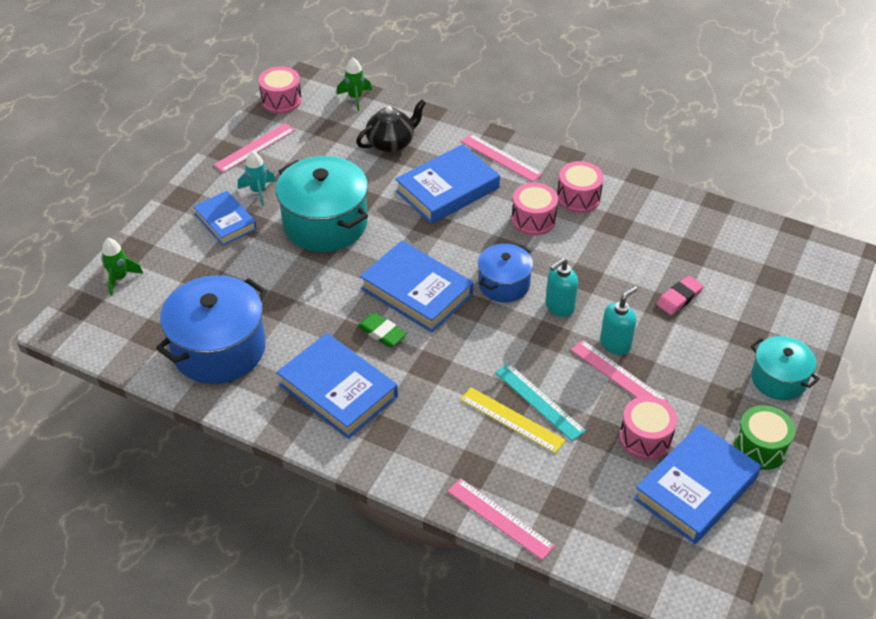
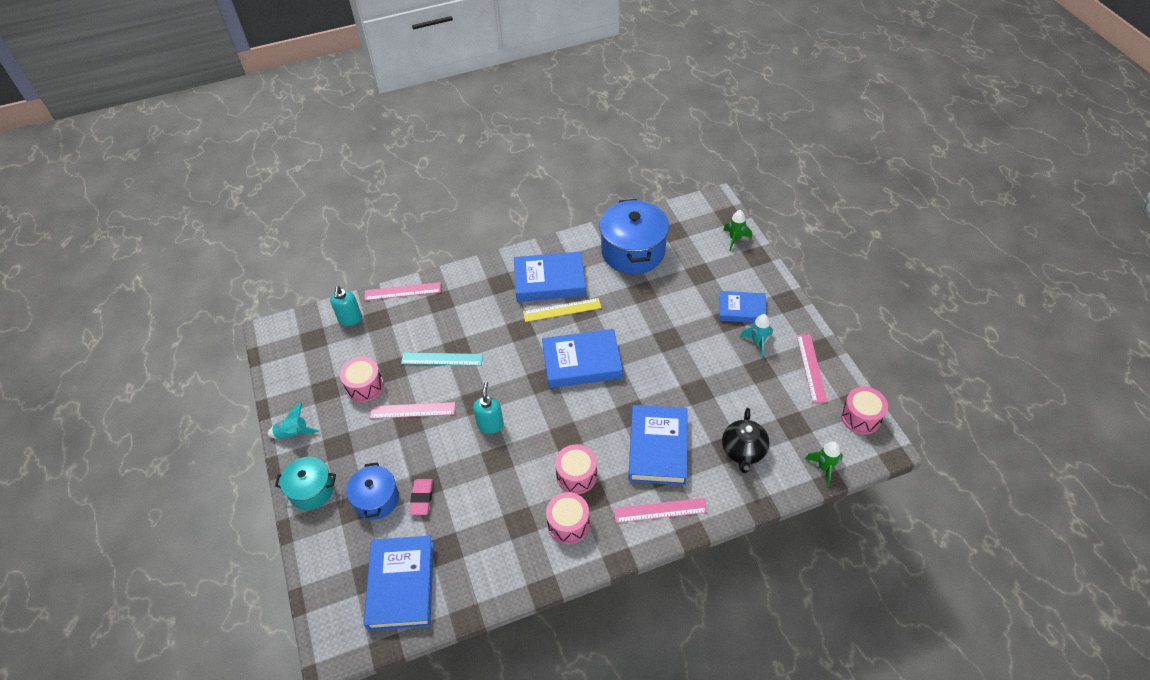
camera: 135 degrees right, 5 degrees up
(325, 223) = (690, 357): turquoise pot -> none
(382, 332) = (568, 325): green eraser -> none
(504, 284) = (539, 411): blue pot -> blue pot (376, 499)
(512, 420) = (446, 338): yellow ruler -> yellow ruler (562, 310)
(615, 344) = (432, 429): turquoise soap dispenser -> turquoise soap dispenser (350, 319)
(696, 488) = (315, 381): blue book -> blue book (401, 585)
(760, 447) = (293, 434): green drum -> turquoise rocket

